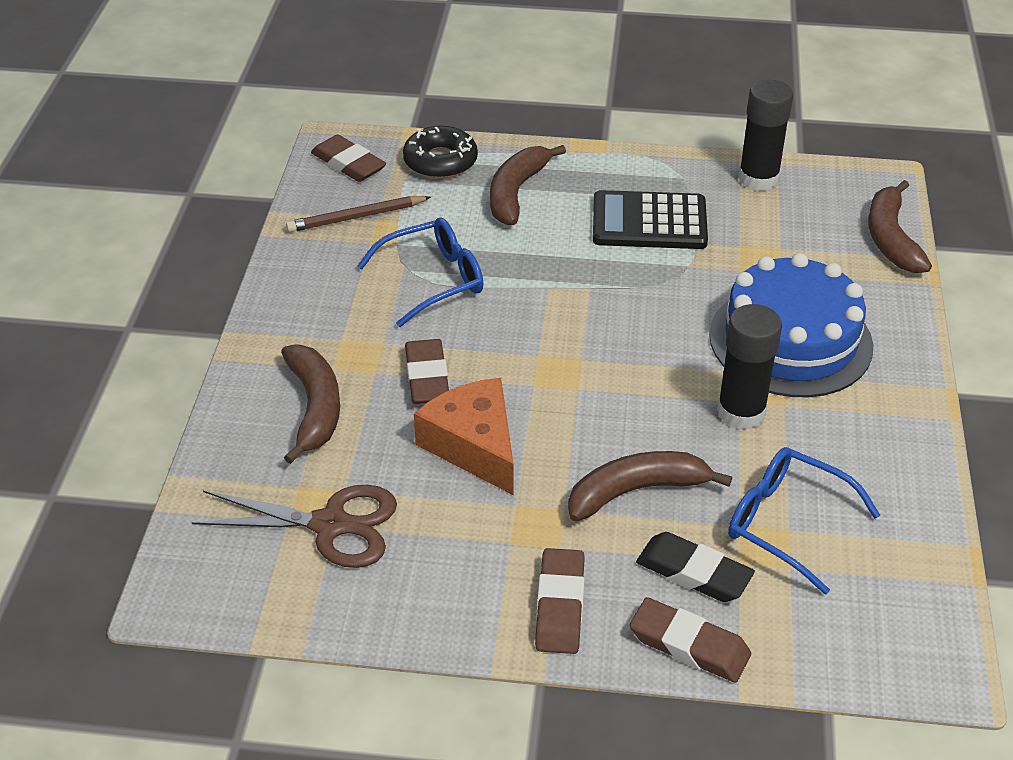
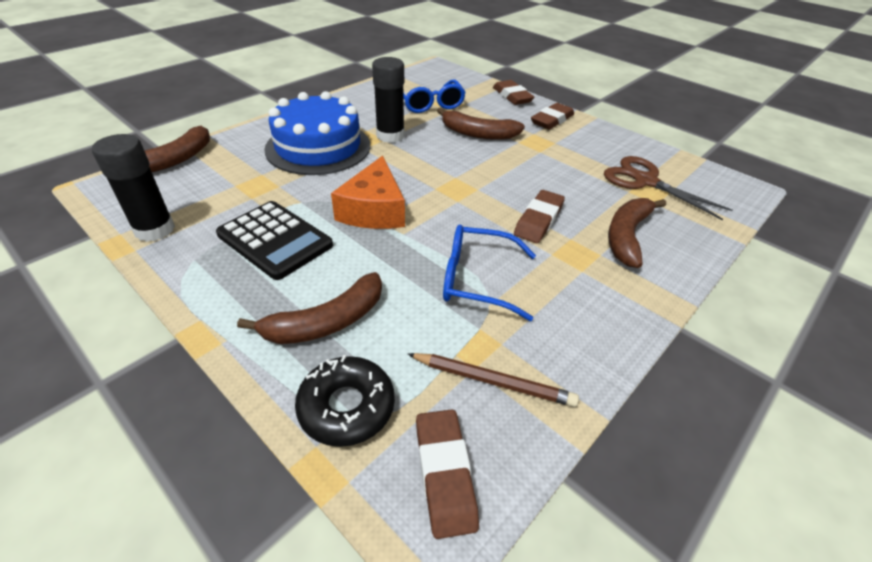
camera: 145 degrees left, 0 degrees up
(474, 446) = (540, 179): orange cheese -> orange cheese (374, 210)
(694, 572) = (486, 108): black eraser -> none

